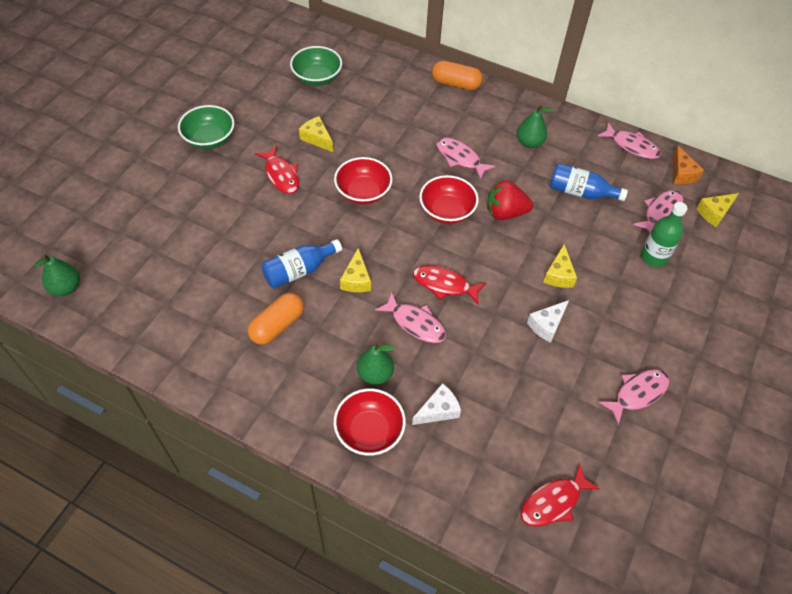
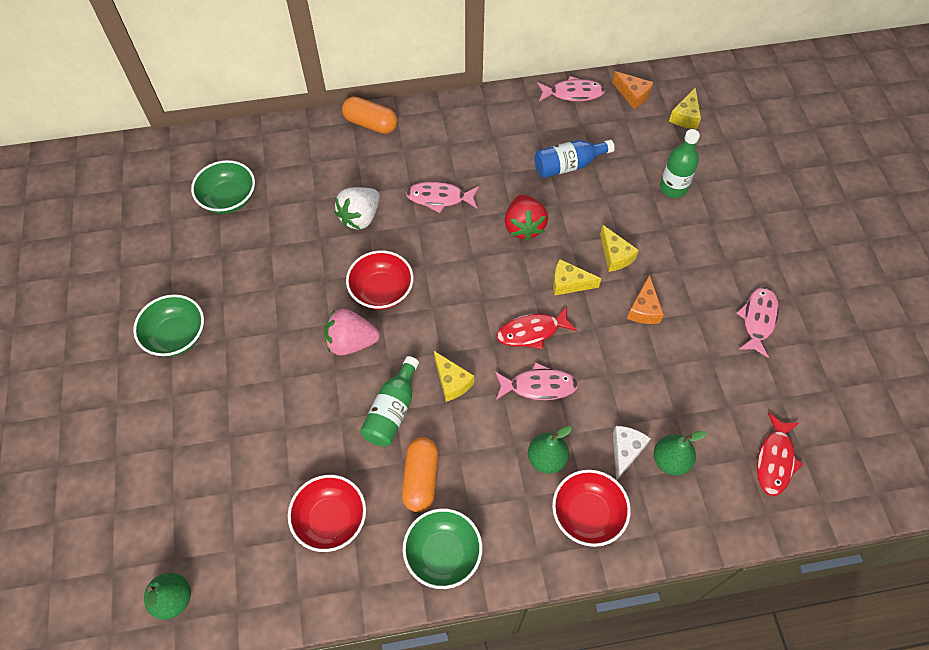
camera: 35 degrees left, 5 degrees up
(247, 382) = (443, 554): none -> green bowl
(281, 175) = (286, 326): red fish -> none
(299, 271) = (392, 411): blue bottle -> green bottle
(312, 211) = (351, 342): none -> pink strawberry
(317, 138) = (287, 264): yellow cheese -> yellow cheese (569, 283)
(392, 138) = (360, 217): none -> white strawberry
(447, 211) = (473, 259): red bowl -> red bowl (330, 519)
(456, 84) = (370, 124): orange capsule -> orange capsule turned 45 degrees clockwise
(505, 213) = (524, 227): red strawberry -> red strawberry turned 60 degrees counterclockwise
(529, 143) = (486, 144): green pear -> green pear (670, 461)
(547, 325) = (644, 309): white cheese -> orange cheese
(660, 212) = (645, 143): pink fish -> none

